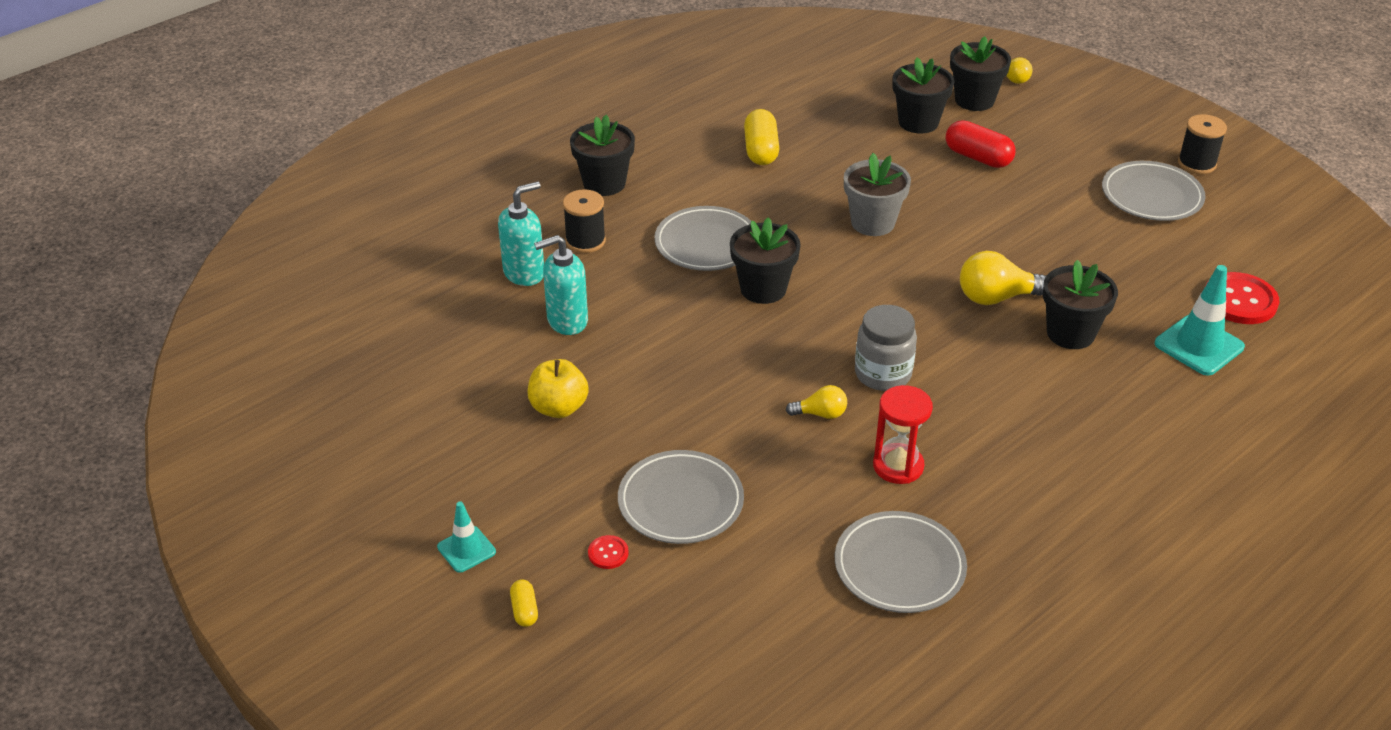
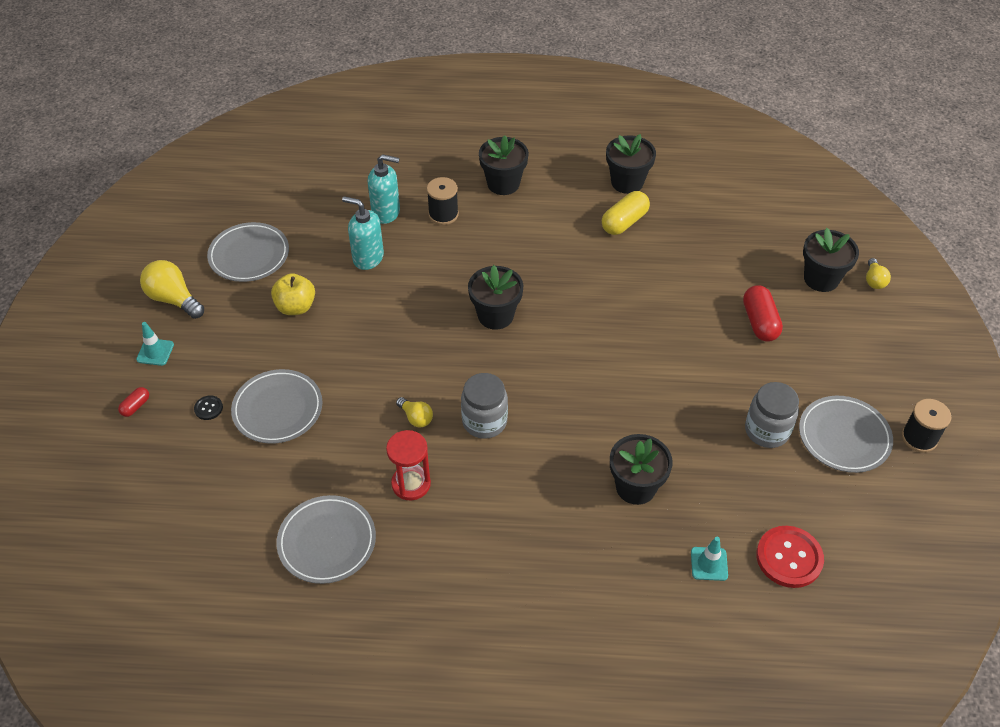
camera: 45 degrees right, 10 degrees up
(524, 610) = (136, 406): yellow capsule -> red capsule
(608, 553) = (208, 408): red button -> black button
(706, 243) = (505, 263): grey plate -> grey plate (249, 255)
(872, 223) = (622, 319): grey flower pot -> none
(918, 122) = (756, 269): black flower pot -> black flower pot (627, 182)
(997, 297) = (625, 427): yellow light bulb -> yellow light bulb (173, 299)
(1097, 228) = (767, 431): none -> grey jar
(1199, 345) = (709, 564): turquoise traffic cone -> turquoise traffic cone, size x0.59

